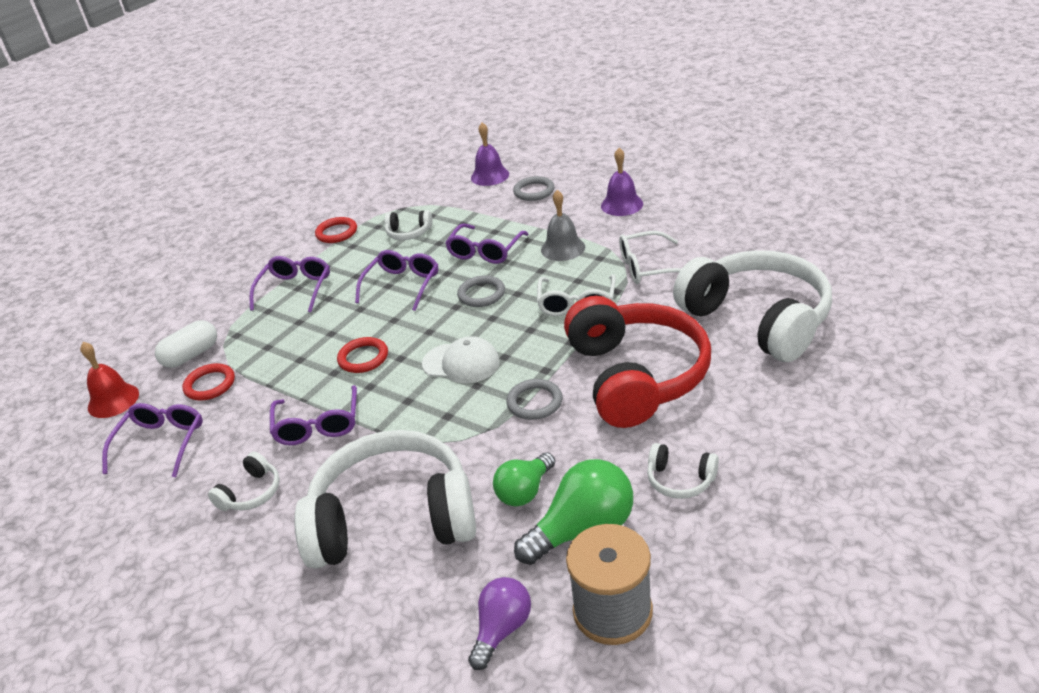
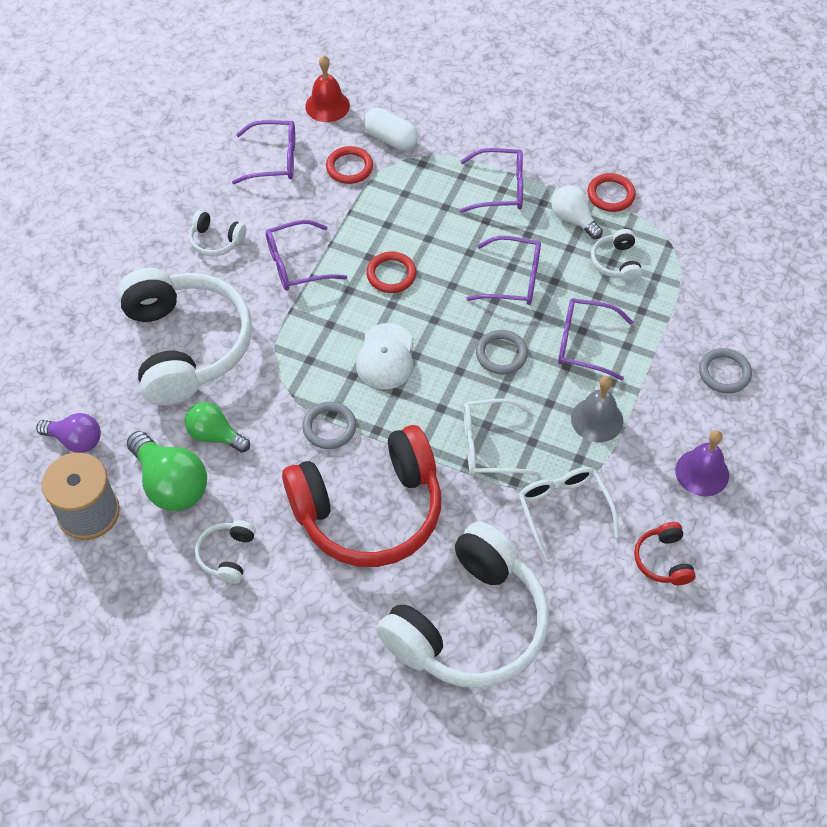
camera: 75 degrees right, 20 degrees up
(353, 252) = (573, 219): none -> white light bulb
(490, 176) = (757, 319): purple bell -> none
(698, 224) = (663, 560): none -> red headphones

